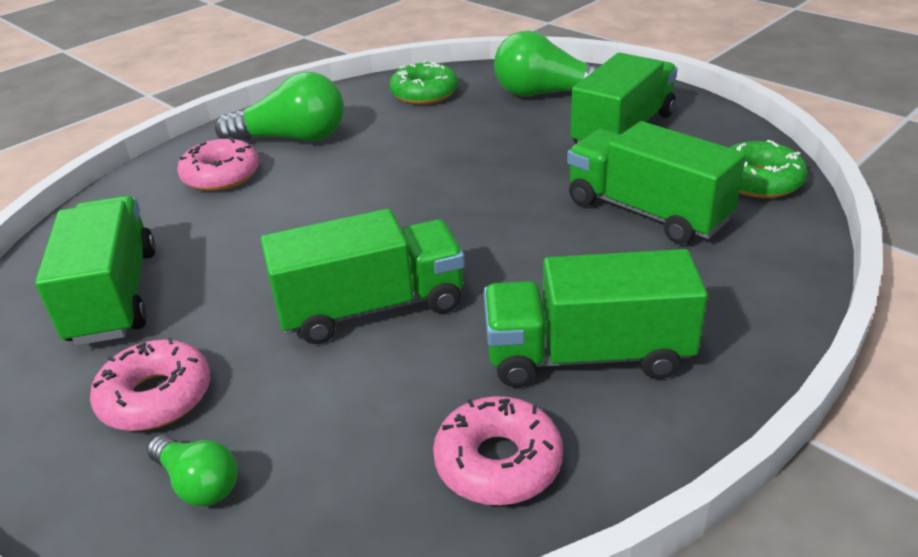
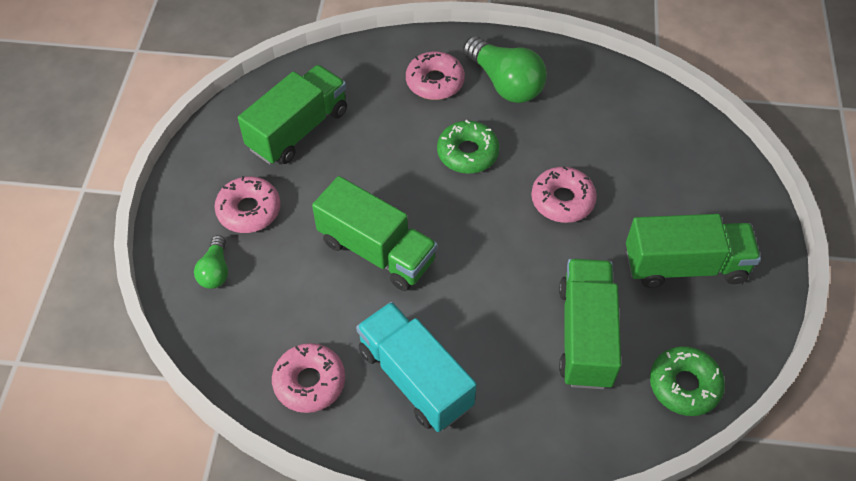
camera: 50 degrees right, 20 degrees up
(424, 93) = (630, 111): green donut -> green donut (467, 153)
(471, 162) = (562, 200): none -> pink donut
(546, 94) = (698, 185): green light bulb -> none
(587, 355) = (415, 378): green truck -> turquoise truck

